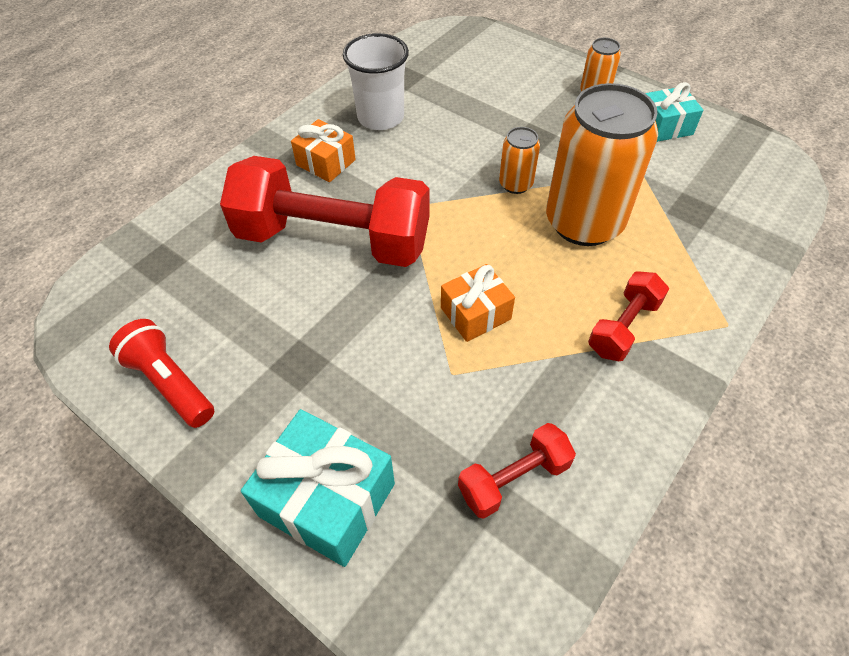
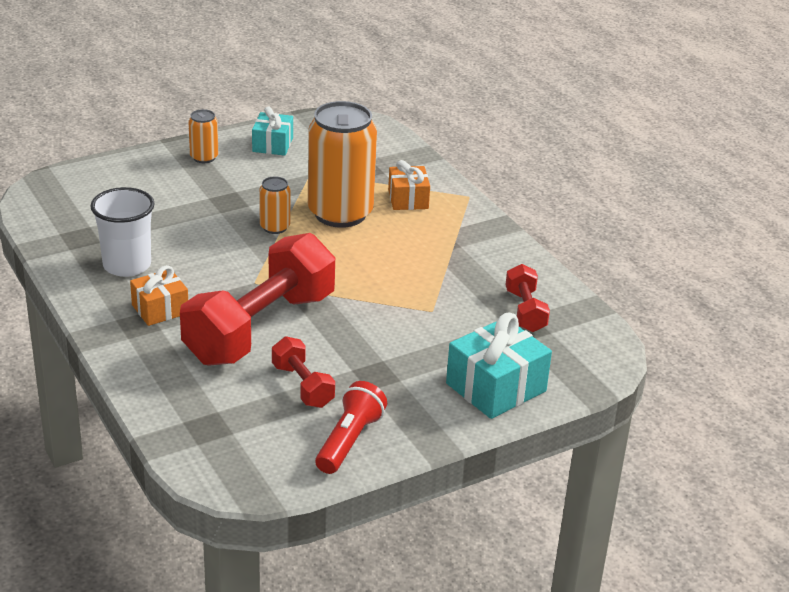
camera: 70 degrees left, 20 degrees down
(170, 383) = (349, 441): red flashlight -> red flashlight turned 135 degrees clockwise
(475, 313) = (388, 285): orange gift -> orange gift (408, 199)
(623, 327) = (443, 232): red dumbbell -> red dumbbell (302, 386)

